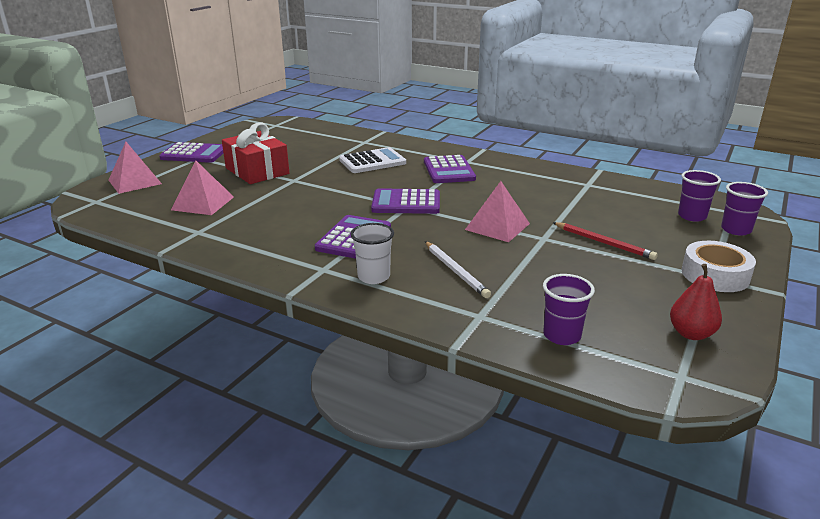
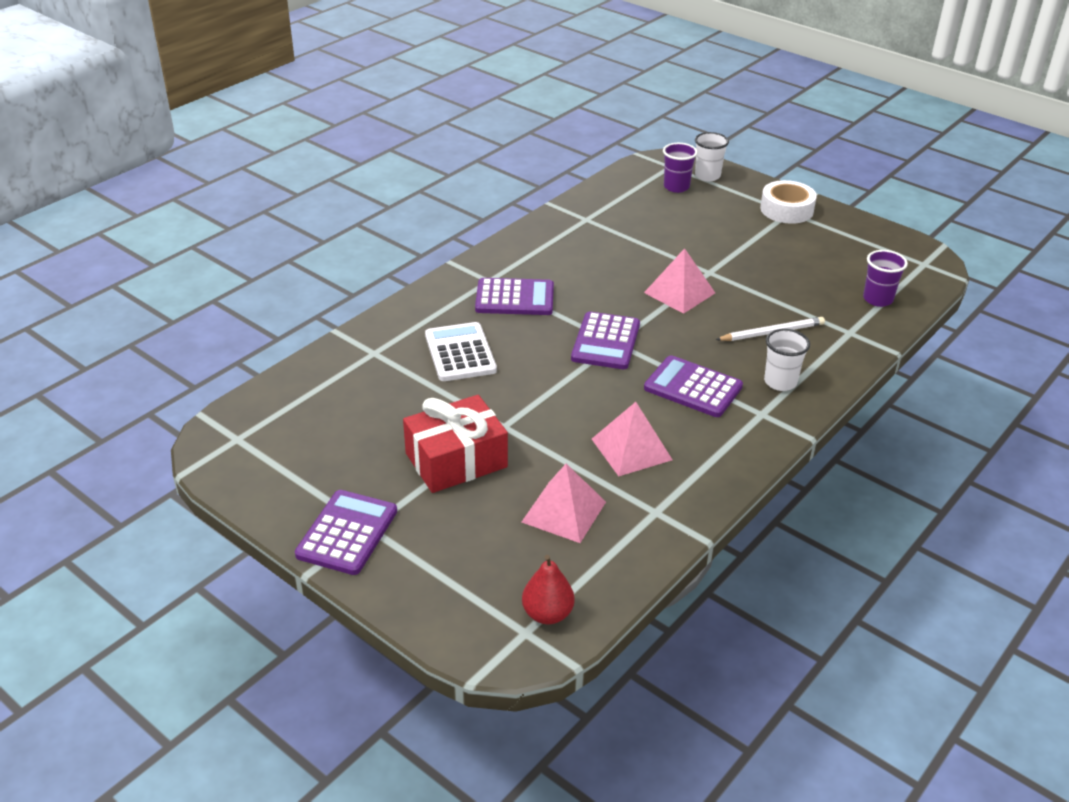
camera: 80 degrees left, 10 degrees up
(135, 182) = (455, 595): pink pyramid -> pink pyramid (631, 449)
(604, 243) = (724, 243): red pencil -> none
(691, 333) = (872, 245): red pear -> red pear (547, 614)
(736, 230) = (707, 176): purple cup -> white cup

